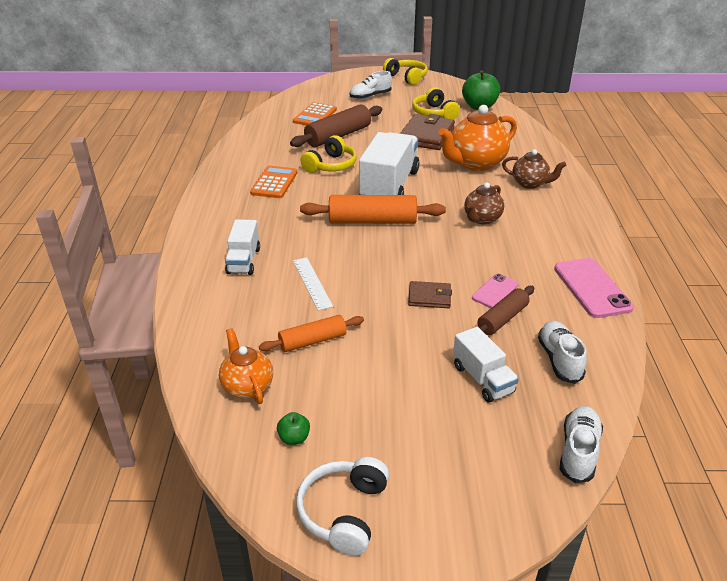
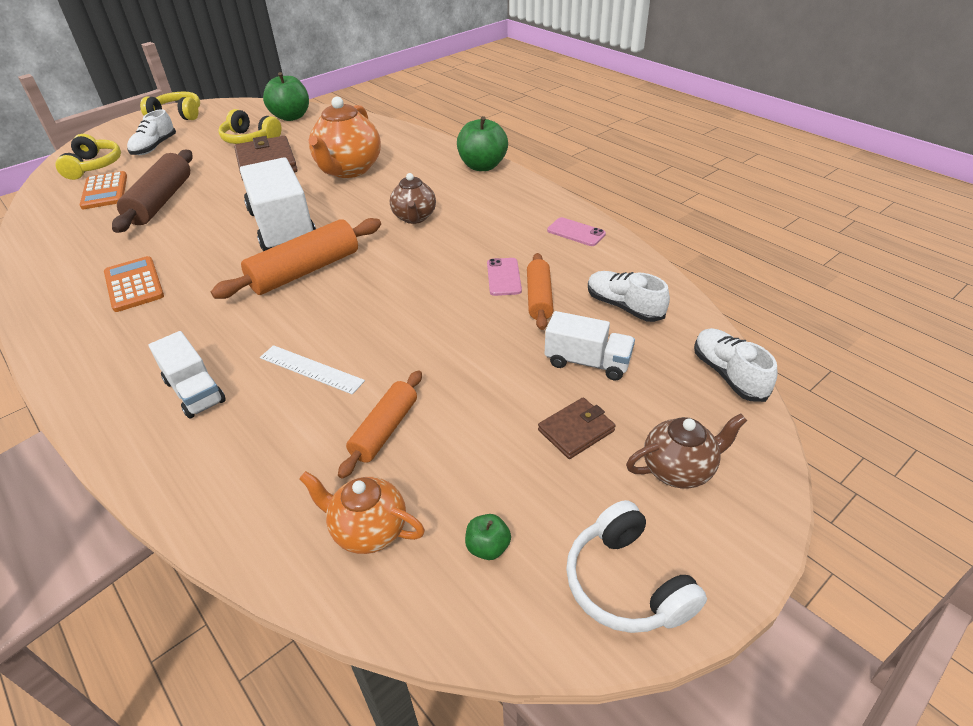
camera: 40 degrees left, 5 degrees up
(331, 165) = (188, 235): yellow headphones -> yellow headphones (94, 166)
(429, 297) = (451, 315): brown wallet -> brown wallet (576, 430)
(502, 319) = (539, 298): brown rolling pin -> orange rolling pin
(530, 184) = (421, 167): brown teapot -> brown teapot (678, 469)
(580, 203) = (482, 166): none -> green apple
(592, 288) = (576, 232): pink phone -> pink phone, size x0.59

